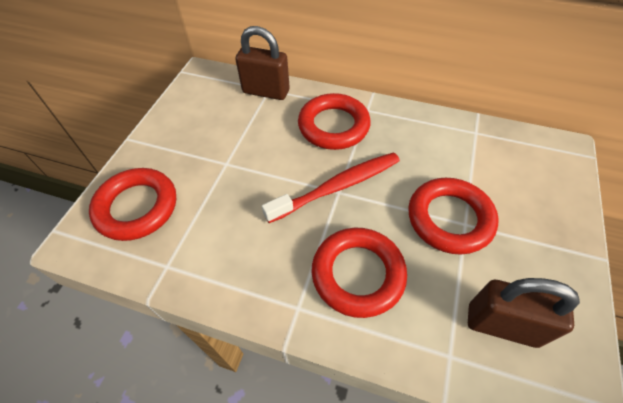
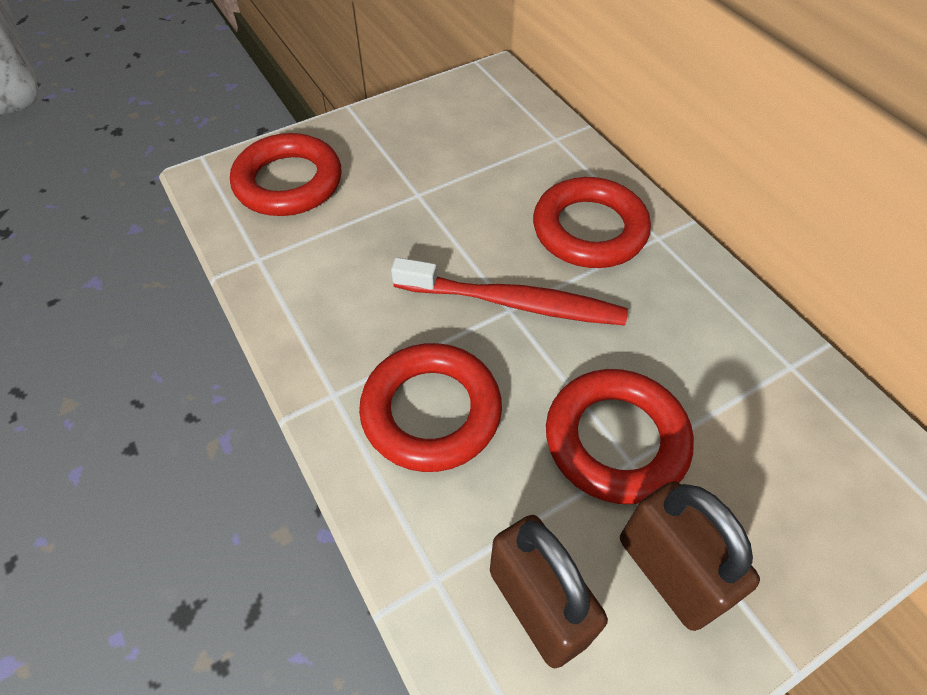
camera: 40 degrees right, 0 degrees up
(266, 91) = (549, 139): brown padlock -> brown padlock (668, 572)

